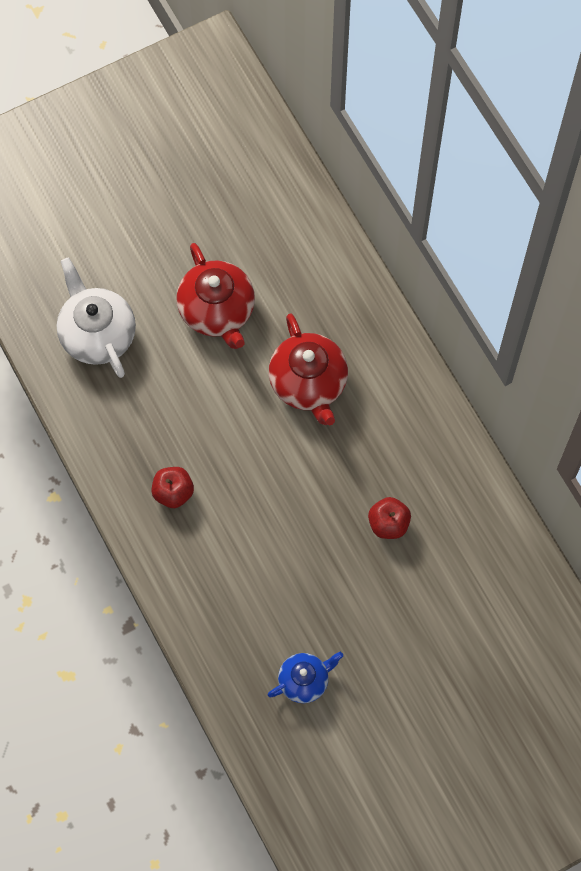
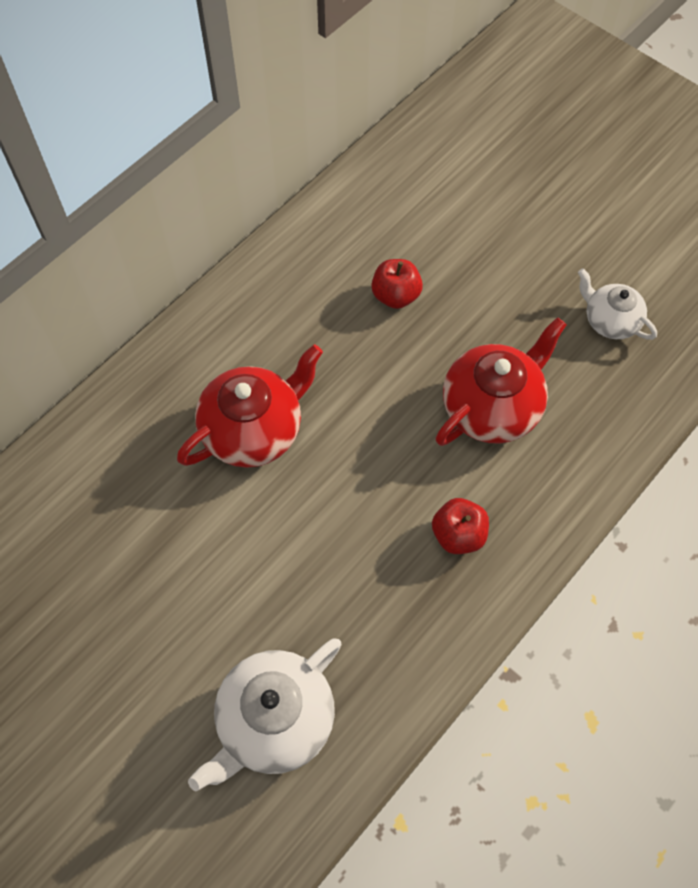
camera: 110 degrees left, 5 degrees down
(217, 311) = (188, 571): red teapot -> red teapot (492, 407)
(304, 681) = (610, 321): blue teapot -> white teapot

